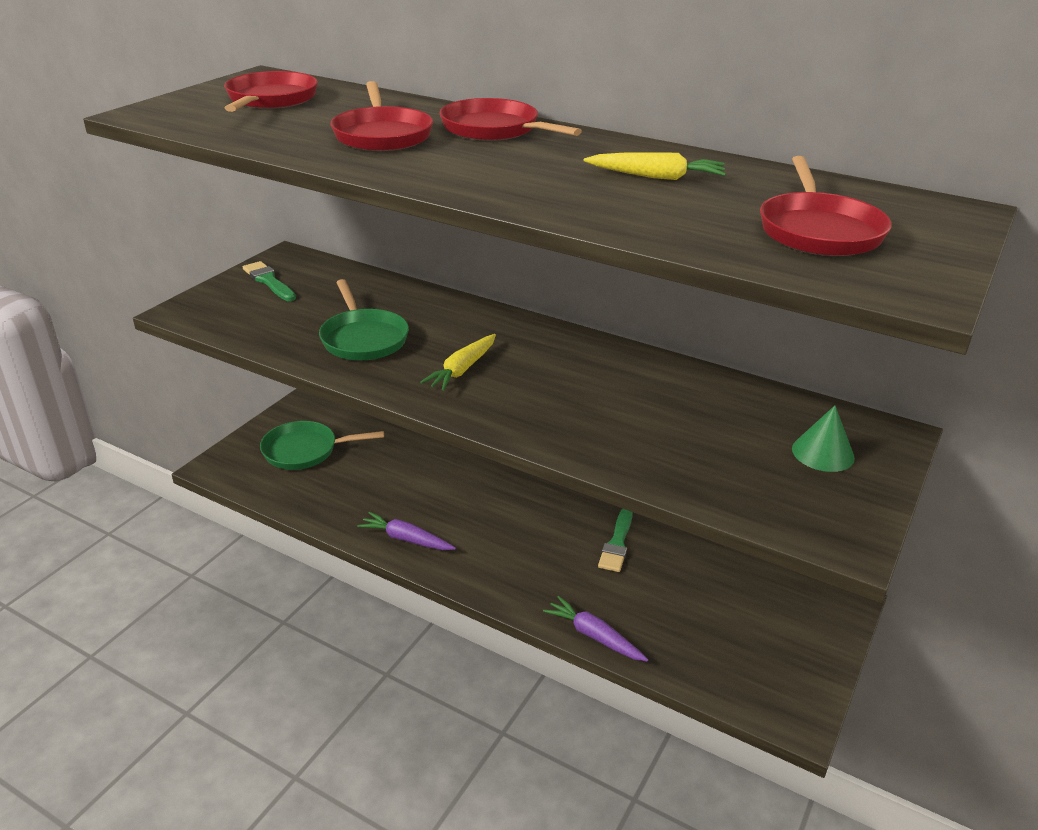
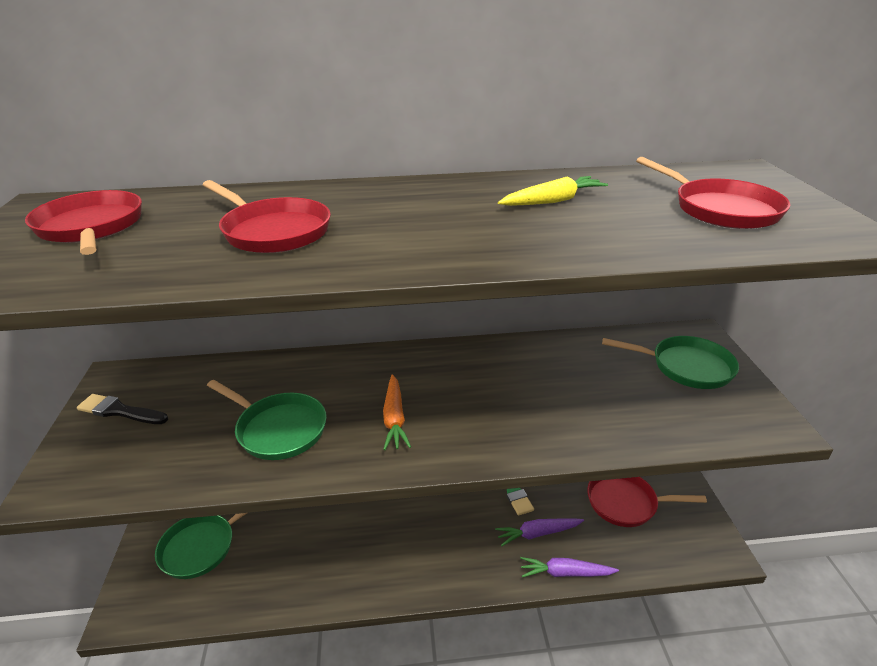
camera: 35 degrees left, 0 degrees up
(269, 281) = (120, 411): green brush -> black brush
(406, 539) = (364, 578): purple carrot -> purple carrot (537, 533)
(462, 369) = (394, 418): yellow carrot -> orange carrot
(494, 129) = (364, 197): red pan -> red pan (626, 503)
(823, 453) = (686, 367): green cone -> green pan

